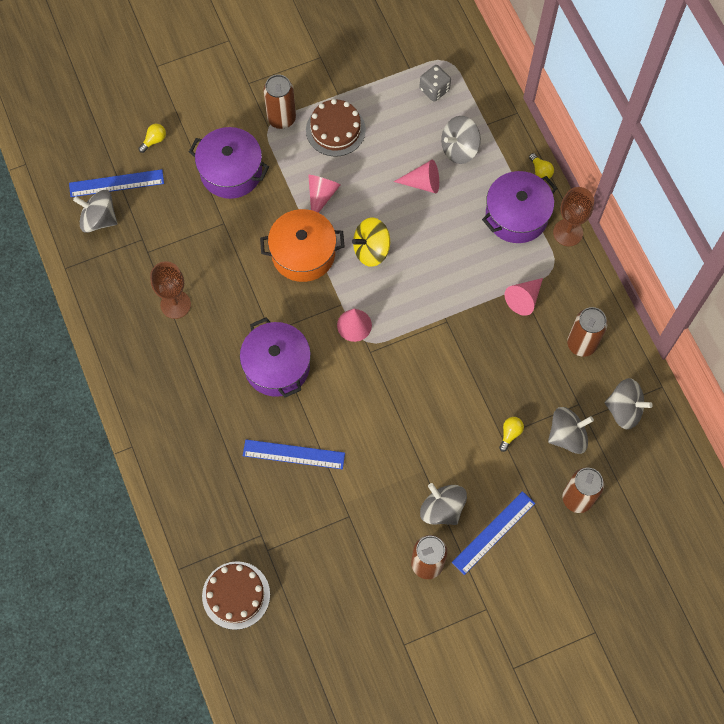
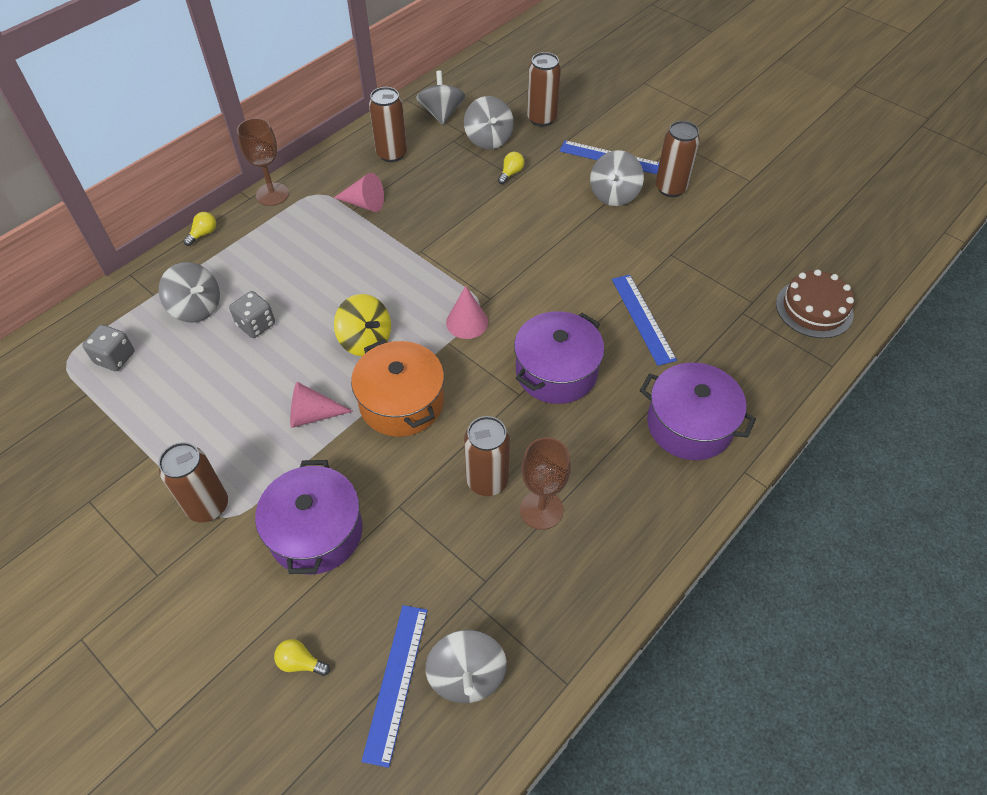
camera: 115 degrees left, 15 degrees down
(116, 183) = (395, 682): blue ruler -> blue ruler turned 45 degrees clockwise
(213, 281) = (487, 481): none -> brown can
(335, 130) = (207, 437): brown cake -> none
(423, 183) = (256, 325): pink cone -> grey dice
(510, 434) = (511, 173): yellow light bulb -> yellow light bulb turned 120 degrees clockwise
(516, 215) = (268, 236): purple pot -> purple pot (689, 425)
(567, 436) = (488, 139): grey spinning top -> grey spinning top turned 150 degrees counterclockwise

